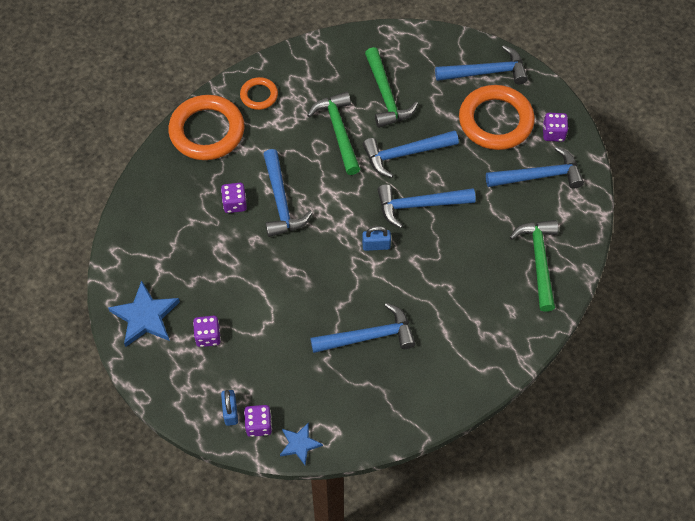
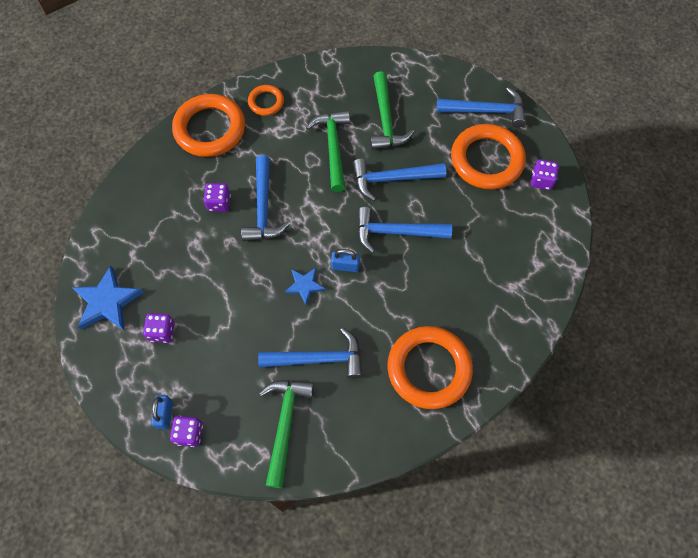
camera: 10 degrees right, 5 degrees up
(299, 444) = (225, 461): blue star -> blue star (304, 286)
(477, 328) = (429, 369): none -> orange ring
(539, 176) = (519, 221): blue hammer -> none
(539, 261) = (504, 308): green hammer -> green hammer (285, 424)

